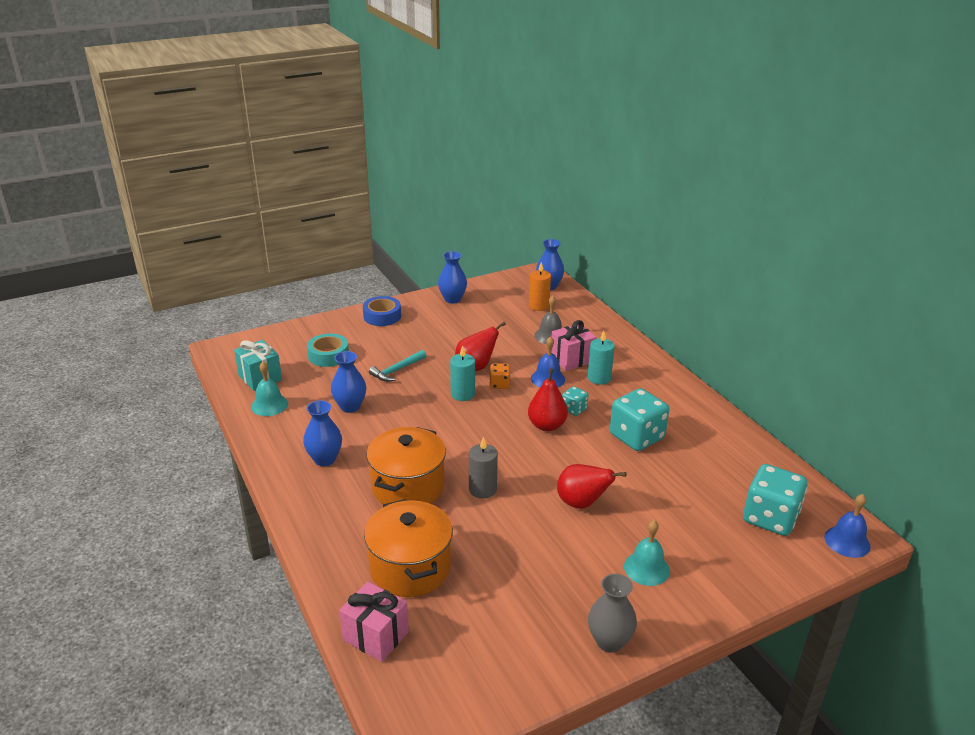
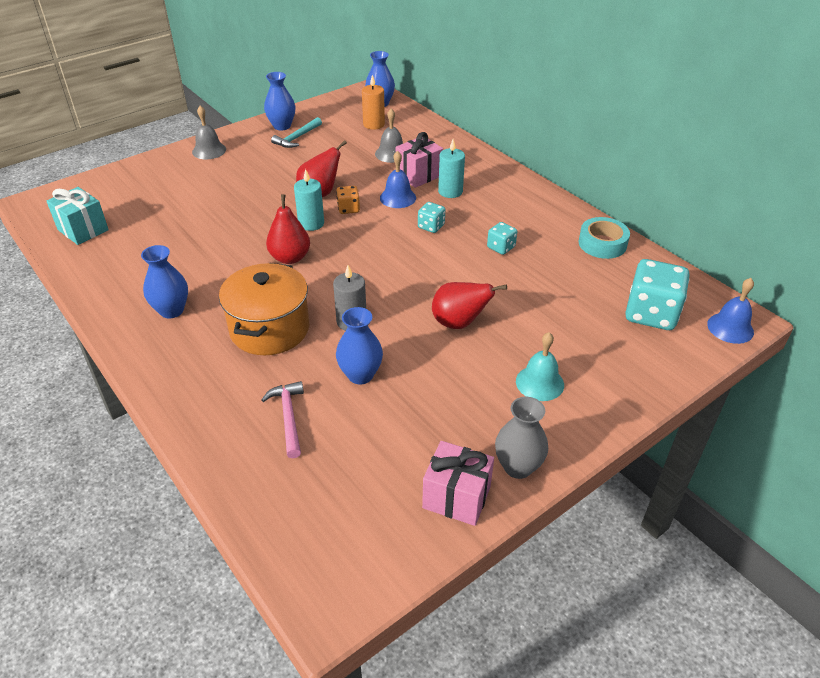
camera: 10 degrees left, 10 degrees up
(269, 405) = (98, 258): turquoise bell -> none
(328, 355) = (157, 198): turquoise tape -> turquoise tape (602, 244)
(350, 407) = (190, 250): blue vase -> blue vase (360, 375)
(376, 636) = (263, 499): pink gift -> pink gift (456, 497)
(382, 316) = (209, 150): blue tape -> grey bell
(397, 370) = (235, 206): turquoise hammer -> turquoise hammer (297, 138)
(410, 567) = (288, 417): orange pot -> pink hammer
(547, 426) = (406, 246): red pear -> red pear (290, 258)
(636, 437) = (501, 247): turquoise dice -> turquoise dice, size x0.50

